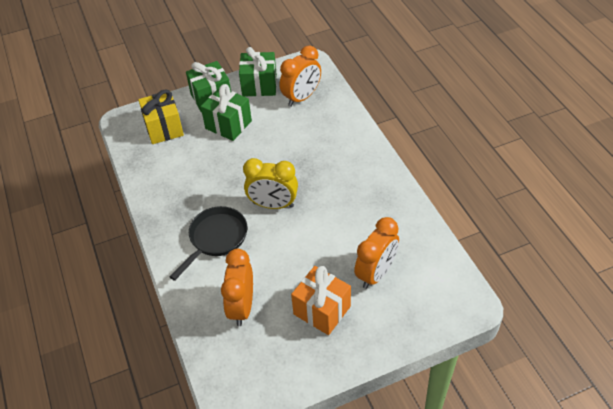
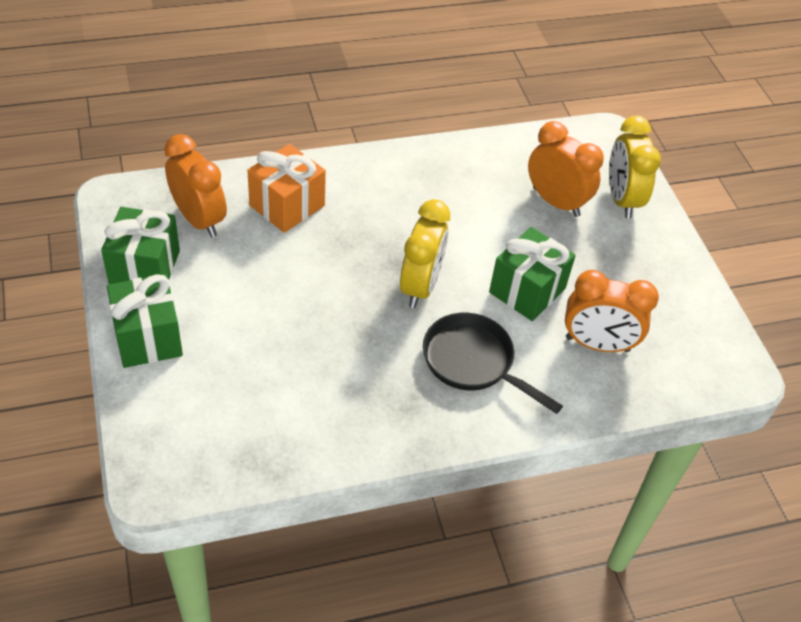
camera: 90 degrees left, 0 degrees up
(164, 128) = (202, 415): yellow gift -> none
(228, 125) = (228, 321): green gift -> green gift (527, 290)
(322, 310) = (607, 262): orange gift -> orange gift (287, 206)
(393, 317) = (621, 199): none -> yellow clock

